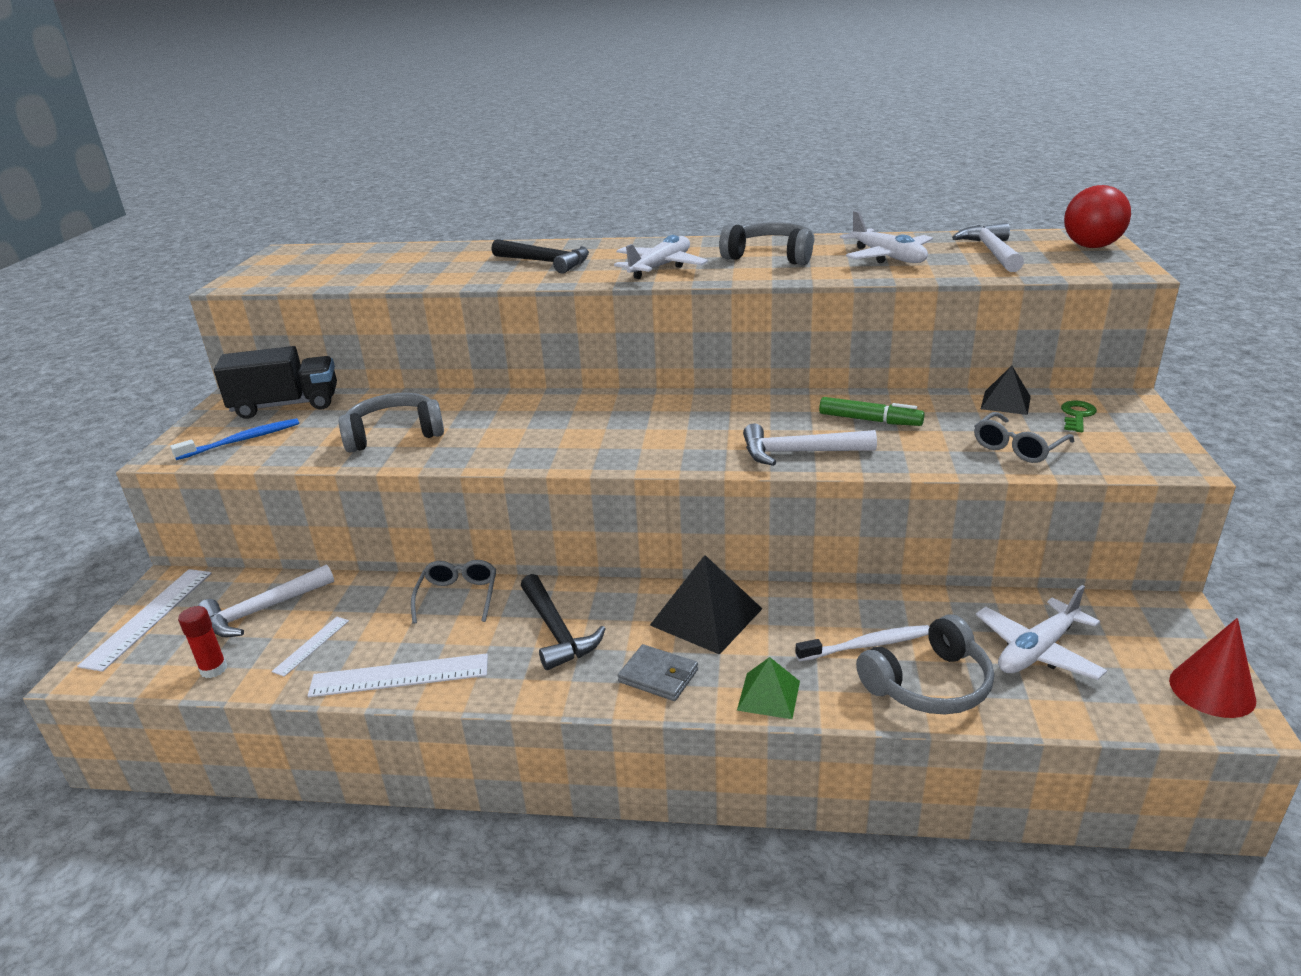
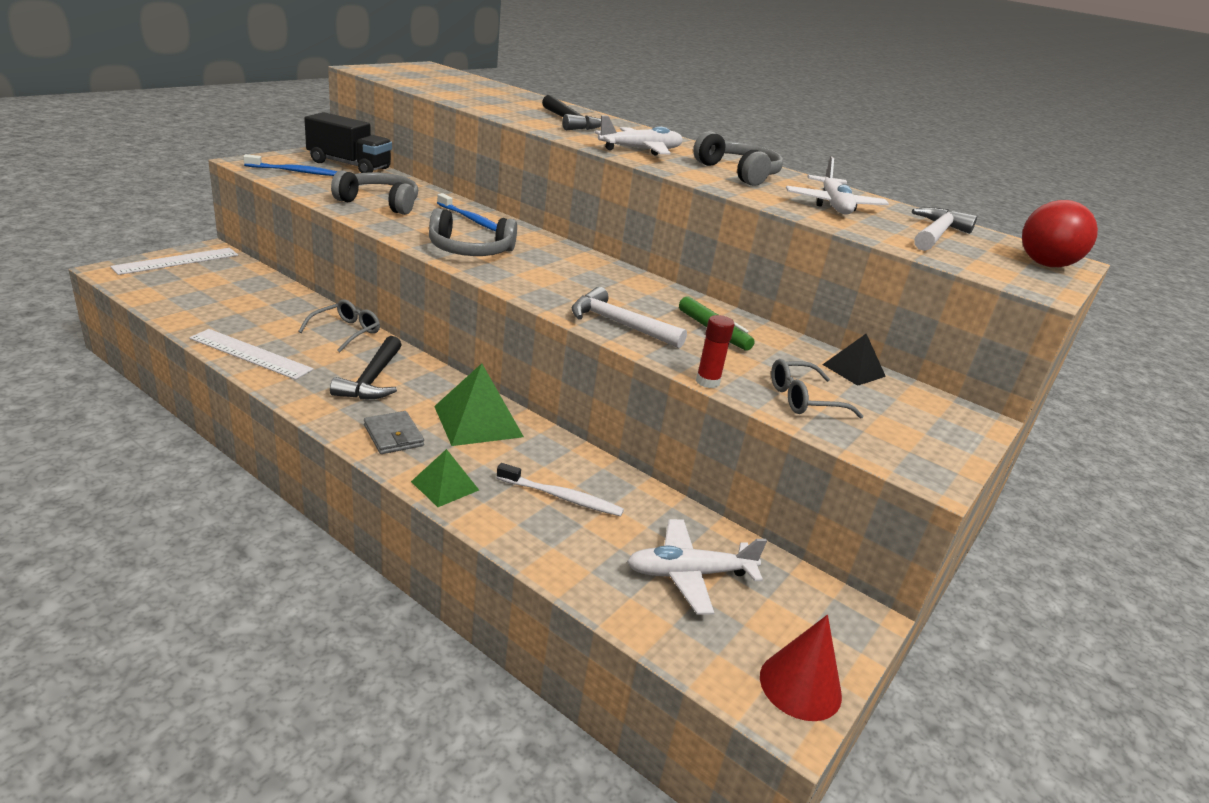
camera: 25 degrees right, 0 degrees up
(213, 669) = (167, 301): red glue stick -> red glue stick (707, 382)
(262, 610) = (234, 286): white hammer -> none
(311, 645) = (231, 315): white ruler -> none
(508, 410) = (471, 219): none -> blue toothbrush
(706, 616) = (478, 421): black pyramid -> green pyramid
(929, 684) = (567, 544): grey headphones -> grey headphones (470, 250)
(1077, 415) = (903, 405): green key -> none

